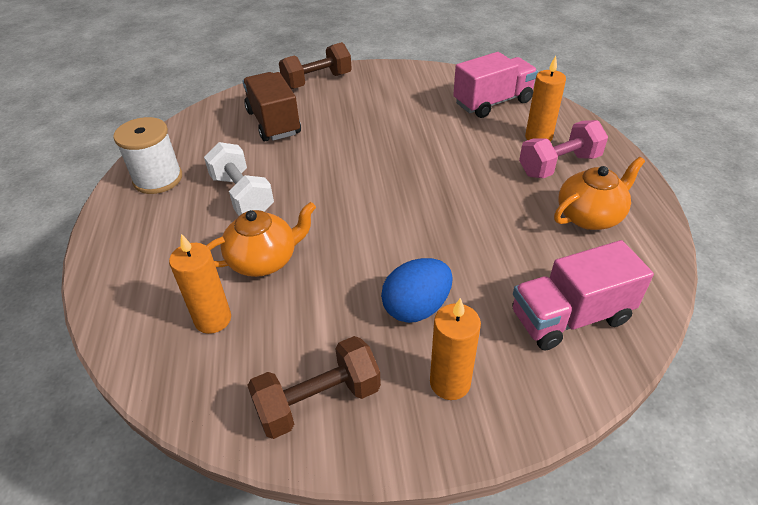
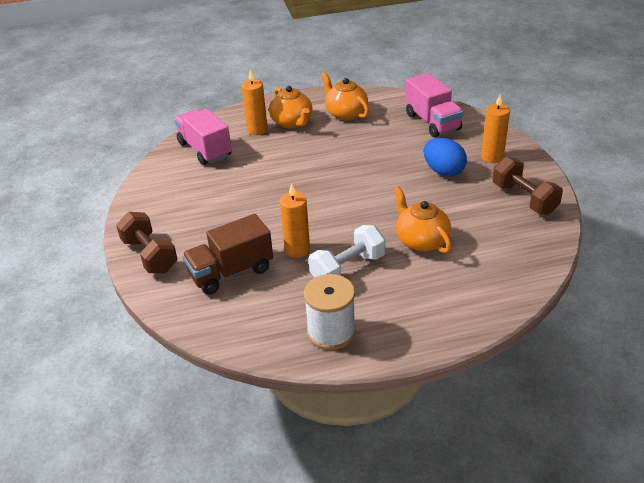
camera: 95 degrees left, 5 degrees down
(213, 319) = (484, 253): orange candle -> orange candle (297, 249)
(559, 165) = (292, 122): pink dumbbell -> orange teapot

